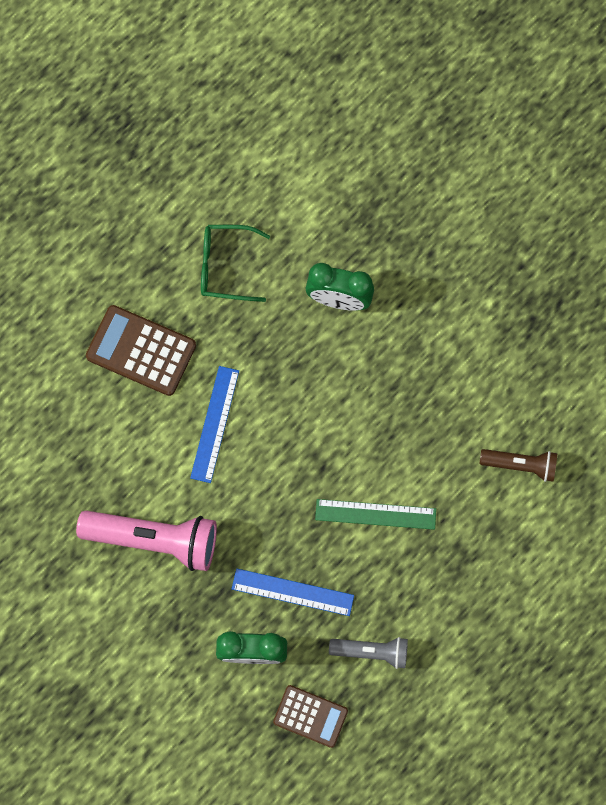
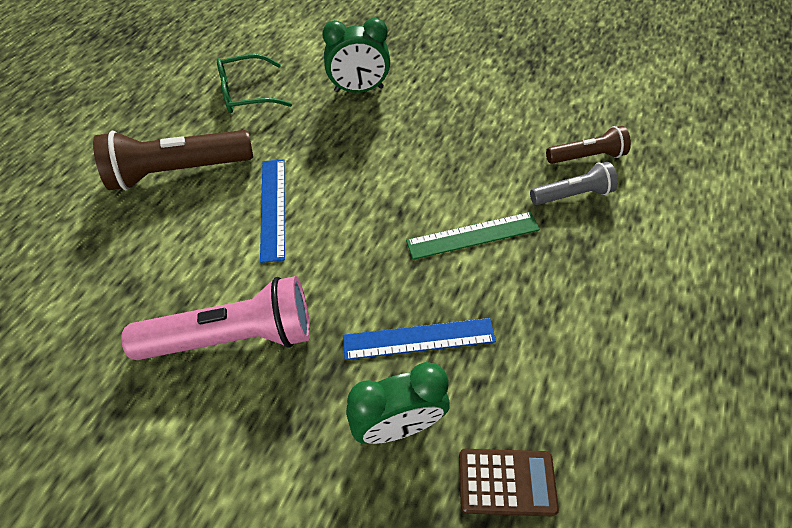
camera: 20 degrees left, 20 degrees down
(141, 351) = (178, 171): brown calculator -> brown flashlight
(371, 651) = (541, 372): grey flashlight -> grey flashlight (572, 195)

